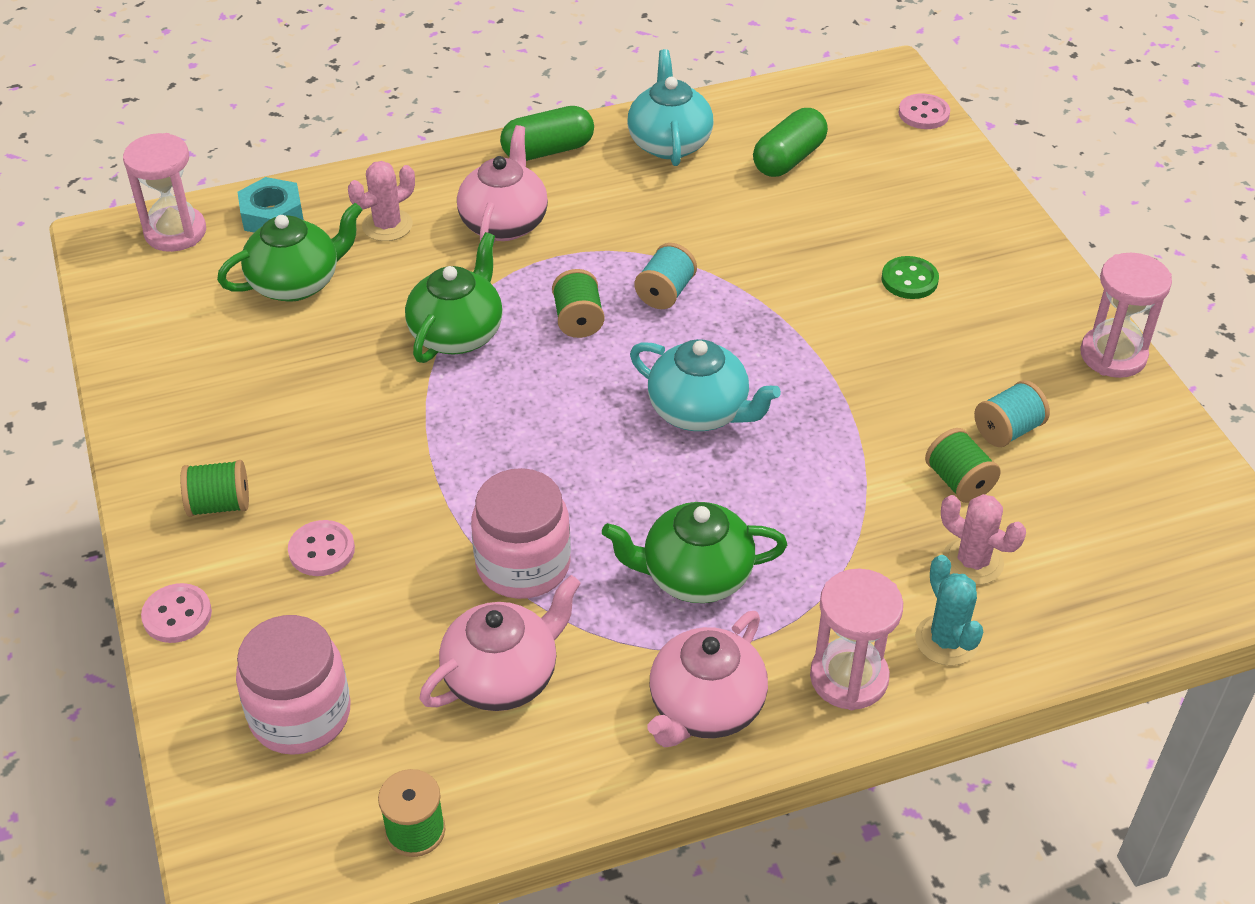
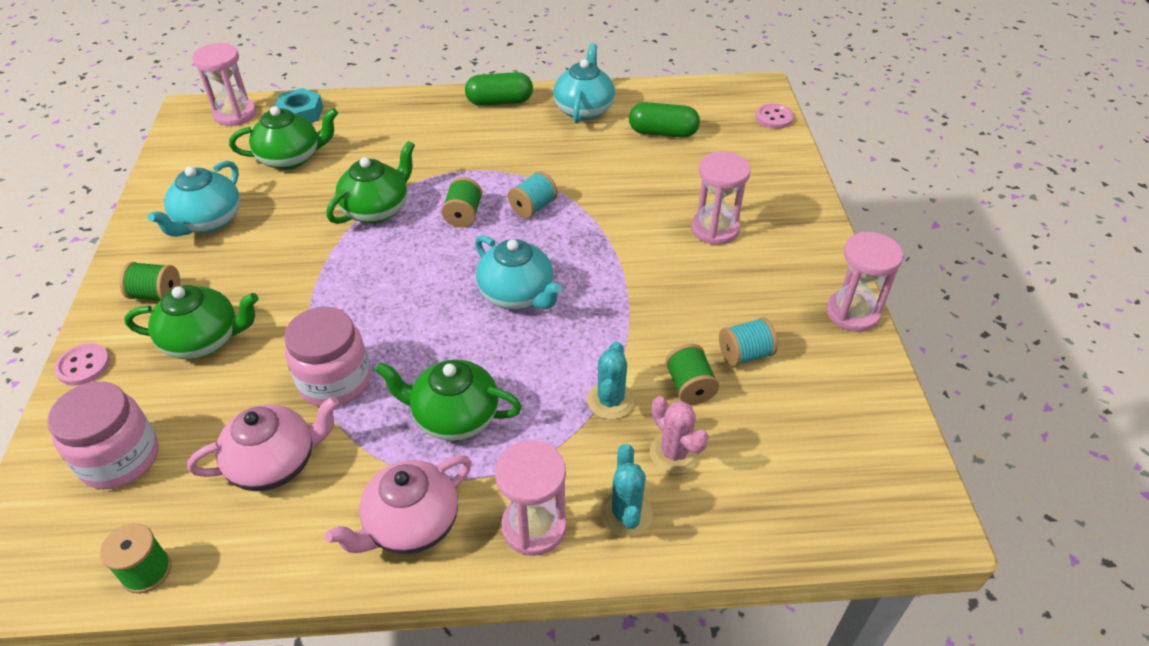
camera: 15 degrees right, 0 degrees up
(230, 393) = (208, 221): none -> turquoise teapot
(321, 550) = (204, 340): pink button -> green teapot
(387, 225) = (369, 132): pink cactus -> none
(504, 223) = (447, 143): pink teapot -> none
(788, 159) = (663, 132): green capsule -> green capsule turned 45 degrees clockwise
(873, 517) = (610, 401): none -> turquoise cactus
(909, 280) = (715, 229): green button -> pink hourglass

